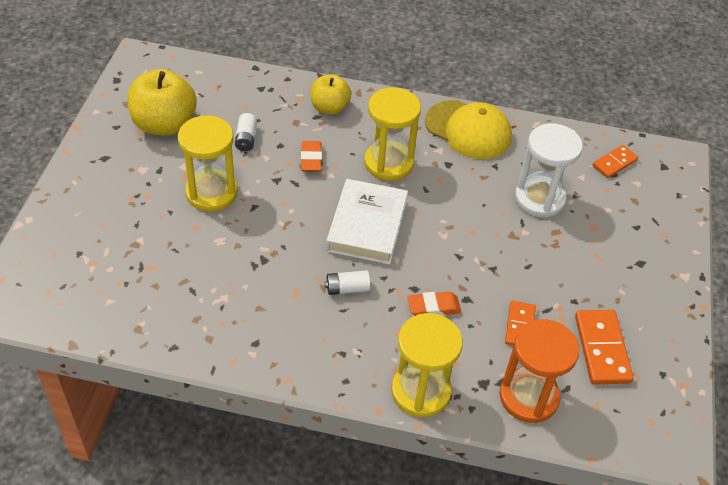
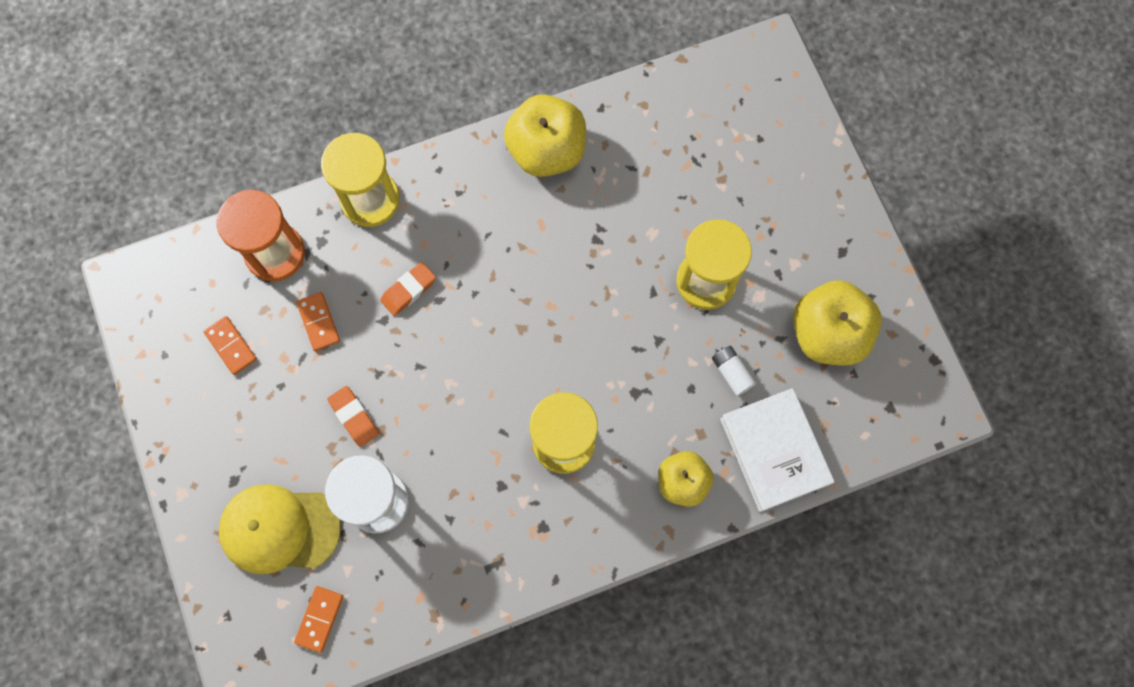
camera: 150 degrees right, 25 degrees up
(246, 341) = (547, 151): none -> yellow apple
(311, 159) = (645, 391): orange eraser -> orange eraser (354, 417)
(347, 288) = (499, 259): white battery -> none
(367, 226) = (529, 342): white book -> white book (774, 451)
(468, 130) = (510, 556): yellow cap -> yellow cap (279, 529)
(602, 349) = (231, 346): orange domino -> orange domino, size x0.63

